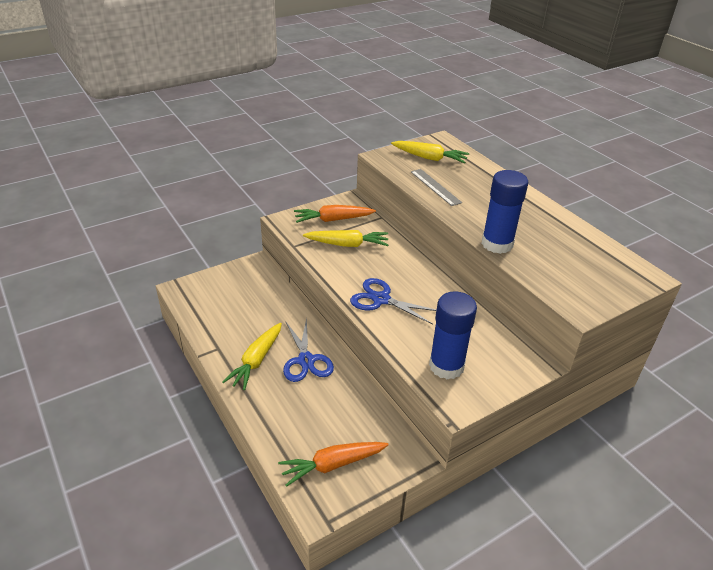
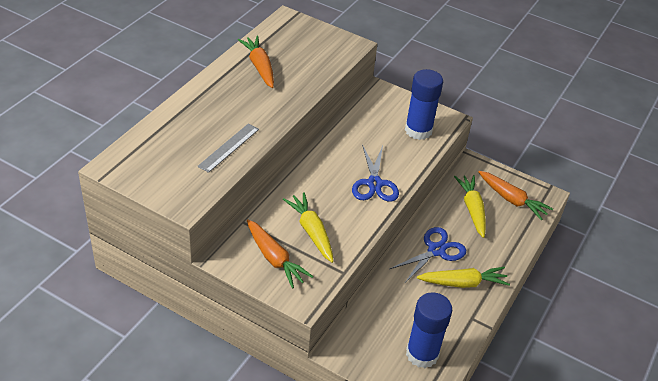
camera: 120 degrees left, 5 degrees up
(429, 158) = (165, 165): yellow carrot -> yellow carrot (472, 209)
(497, 244) = (302, 92): blue glue stick -> blue glue stick (422, 354)
(550, 232) = (259, 67): none -> orange carrot

